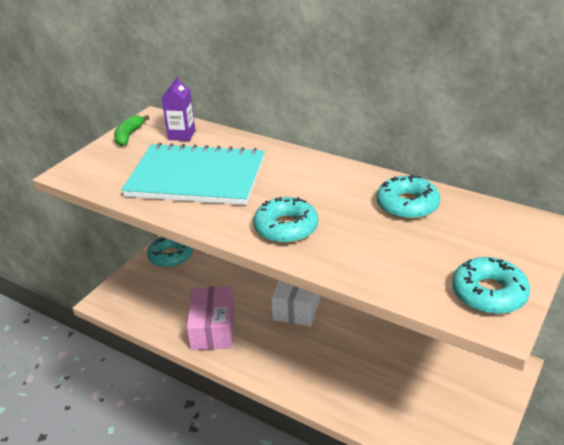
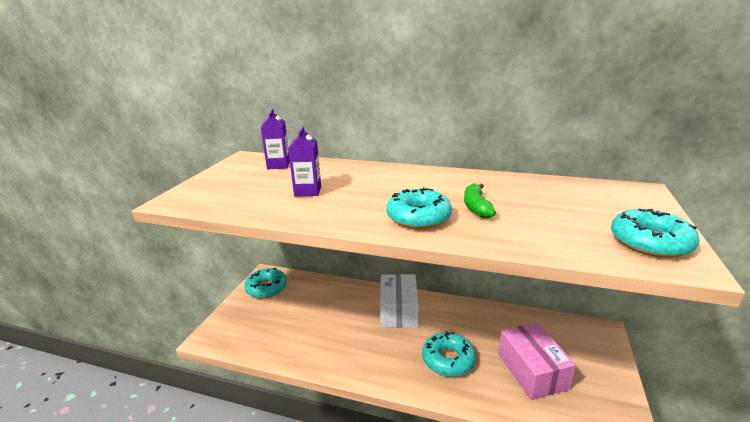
camera: 15 degrees left, 10 degrees down
(129, 136) = (227, 170): green banana -> green banana (476, 207)
(196, 178) = (308, 191): turquoise notebook -> purple carton
(213, 328) = (326, 345): pink box -> pink box (532, 371)
(407, 205) = (514, 189): turquoise donut -> turquoise donut (448, 359)

